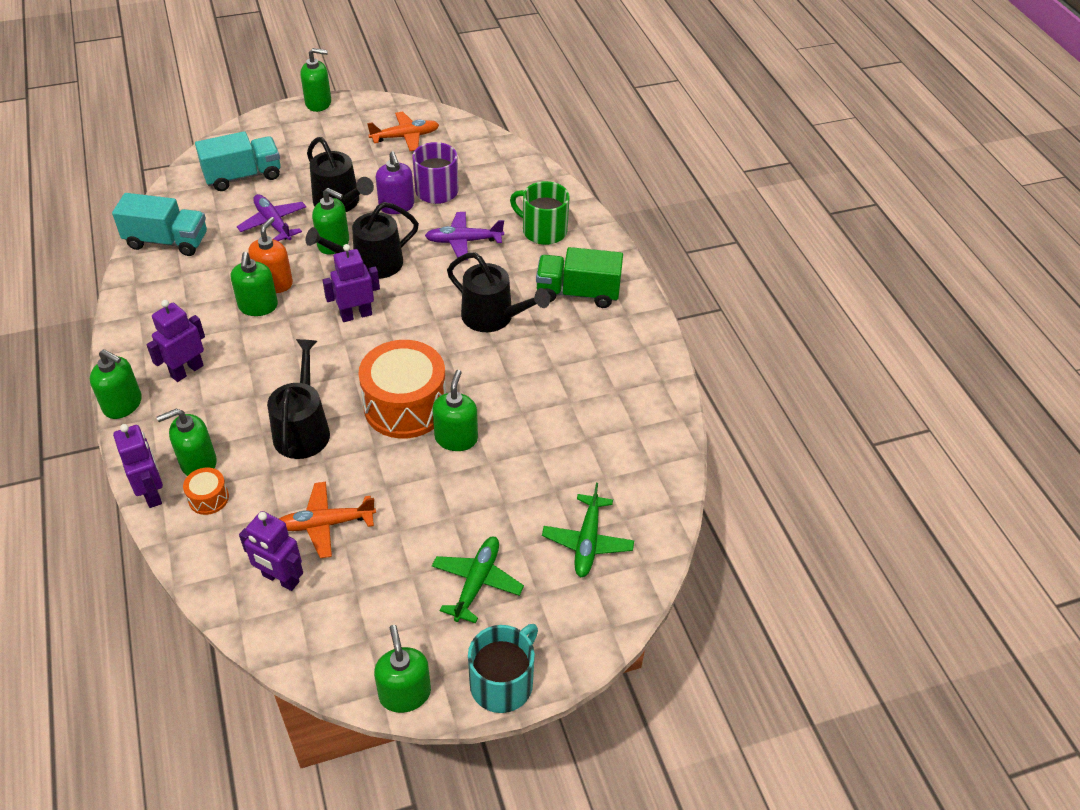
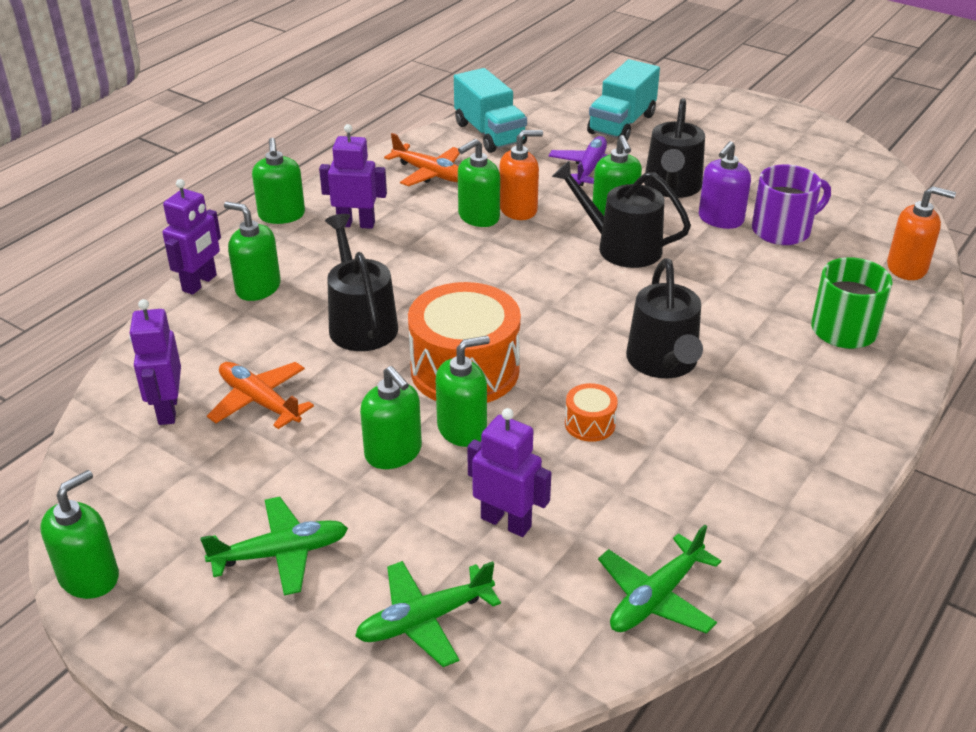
camera: 55 degrees right, 10 degrees down
(208, 498) = (223, 316): orange drum -> orange drum (590, 424)
(243, 176) = (621, 124): turquoise truck -> turquoise truck turned 90 degrees clockwise
(303, 429) = (361, 323): black watering can -> black watering can turned 75 degrees counterclockwise
(318, 103) = (777, 107): green soap dispenser -> green soap dispenser (393, 453)
(356, 315) = (543, 275): purple robot -> purple robot (506, 522)
(405, 137) = (821, 173): orange plane -> orange plane (430, 173)
(463, 241) = (740, 284): purple plane -> none
(503, 683) = (158, 653): turquoise mug -> none
(524, 171) = (907, 268): none -> orange soap dispenser
(577, 293) = (790, 405): green truck -> none
(656, 437) = (656, 598): none -> green plane

